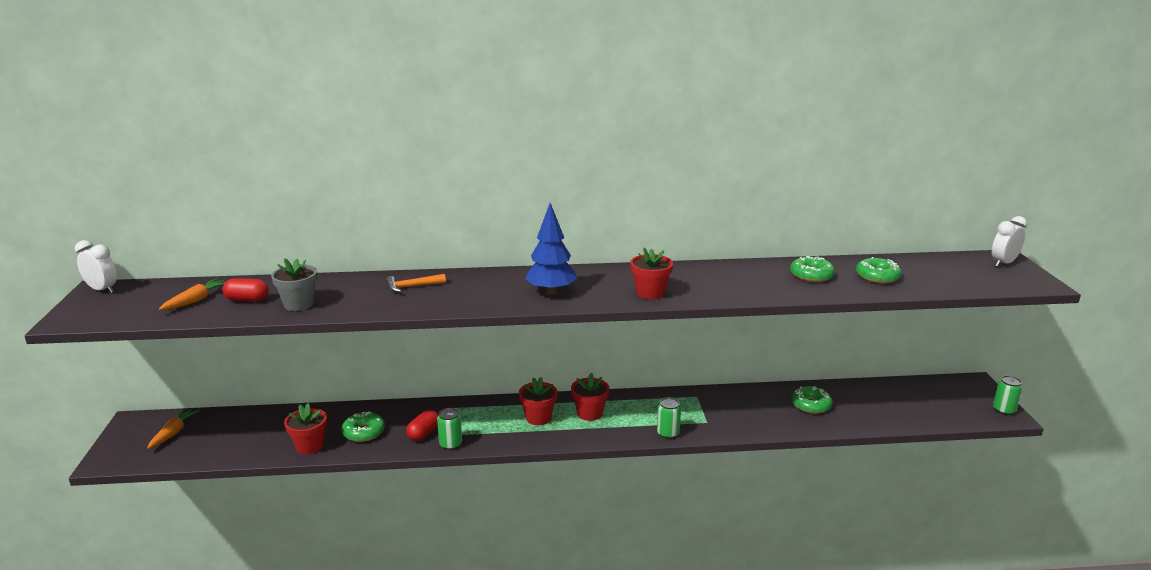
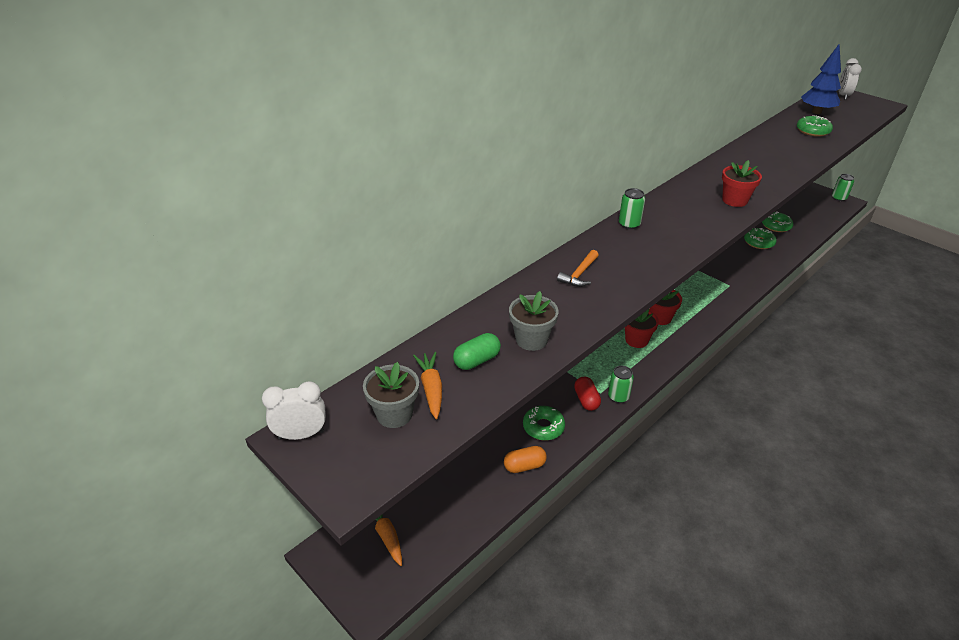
camera: 40 degrees left, 15 degrees up
(155, 302) = (394, 414): none -> grey flower pot
(247, 300) = (477, 360): red capsule -> green capsule
(309, 446) = (524, 466): red flower pot -> orange capsule
(551, 292) = (679, 229): blue tree -> blue tree (816, 112)
(668, 433) = (724, 306): green can -> green can (629, 224)
(811, 275) = (783, 144): green donut -> green donut (776, 226)

